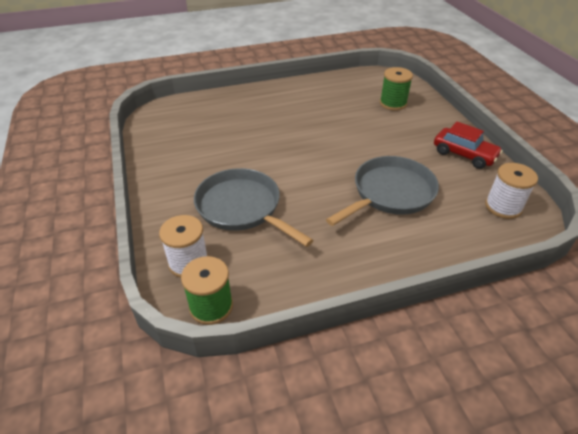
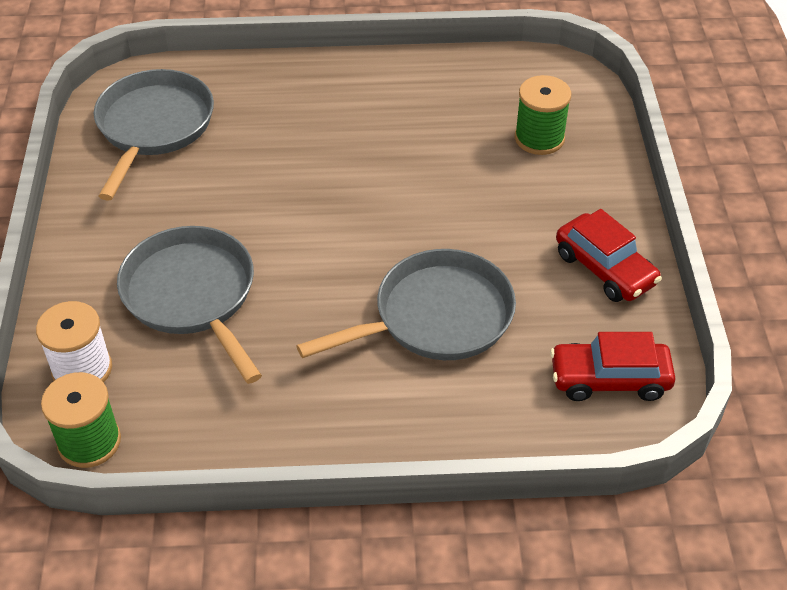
camera: 15 degrees right, 5 degrees up
(181, 128) = (153, 127): none -> grey pan
(503, 207) = (609, 379): white spool -> red car

